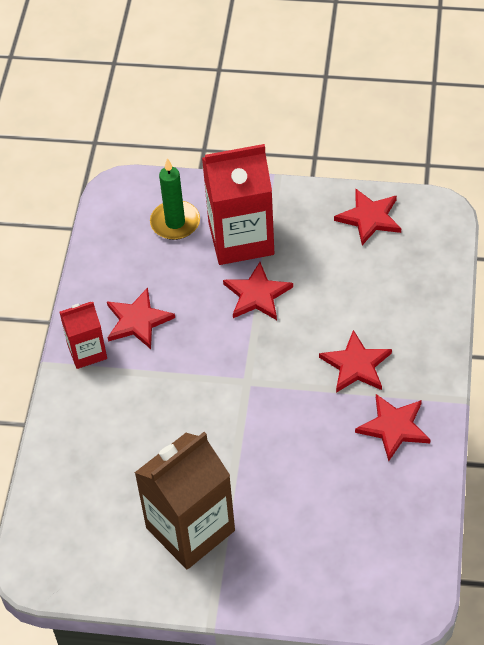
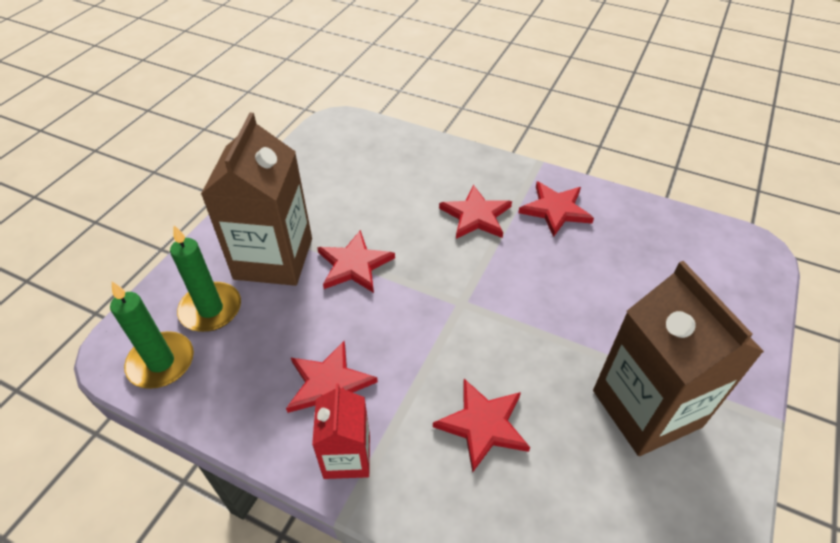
camera: 75 degrees left, 5 degrees down
(120, 217) = (161, 362): none -> green candle
(241, 238) = (273, 258): red carton -> brown carton
(369, 218) = (313, 163): red star -> red star (483, 425)

